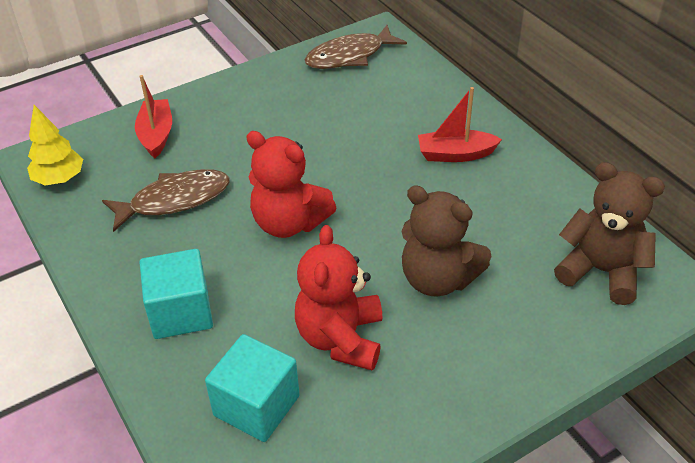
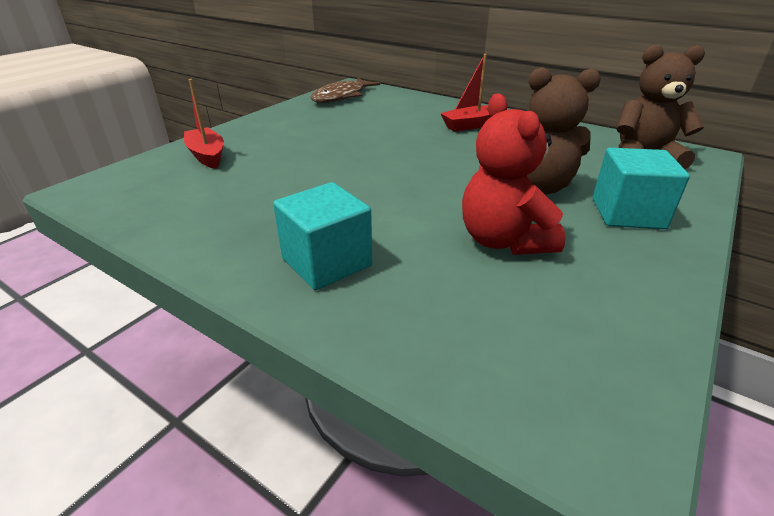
camera: 25 degrees left, 10 degrees down
(59, 179) = (117, 198): yellow tree -> none
(174, 200) = (255, 189): brown fish -> none
(256, 405) = (478, 314): turquoise cube -> turquoise cube (627, 213)
(289, 223) = (379, 181): red teddy bear -> none

